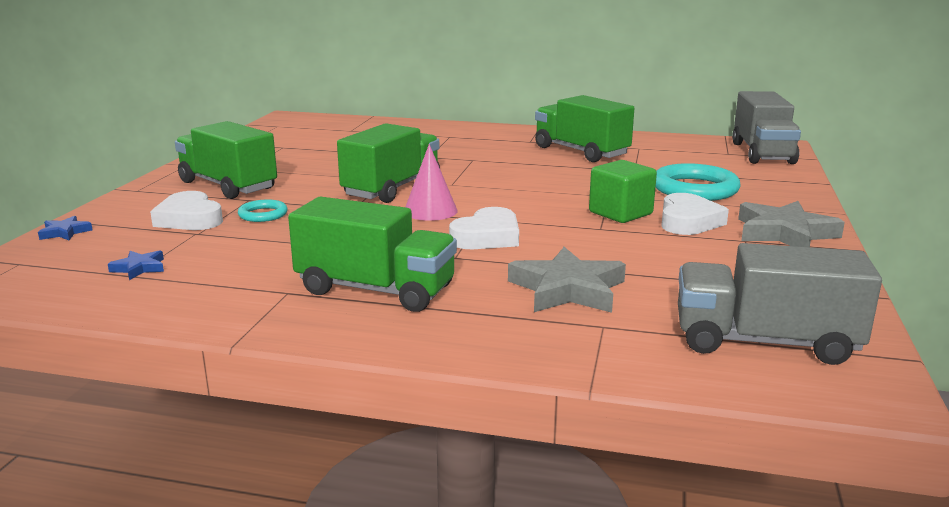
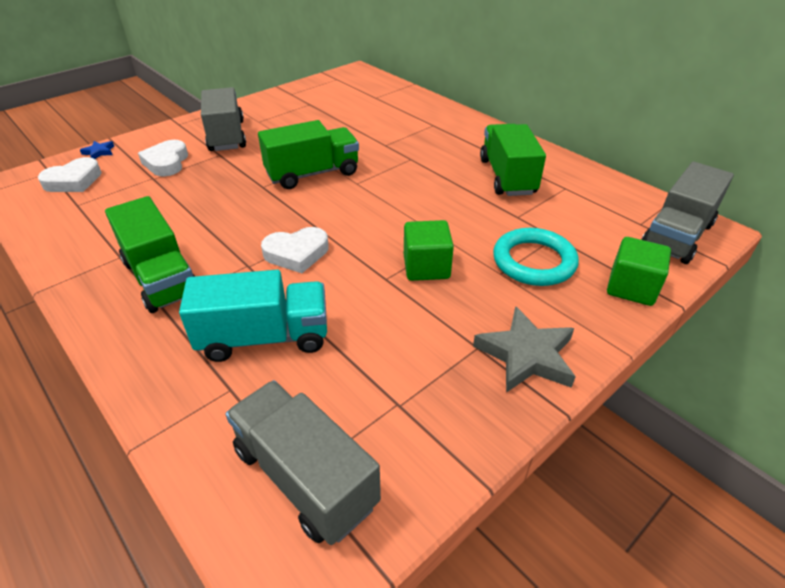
camera: 35 degrees right, 20 degrees up
(139, 268) = (87, 200): blue star -> none
(228, 186) = (227, 136): green truck -> grey truck
(263, 214) = (206, 173): turquoise ring -> none
(430, 211) = (301, 209): pink cone -> none
(568, 289) = (264, 337): grey star -> turquoise truck
(688, 221) = (465, 301): white heart -> white heart (74, 181)
(784, 184) = (631, 288): none -> green cube

